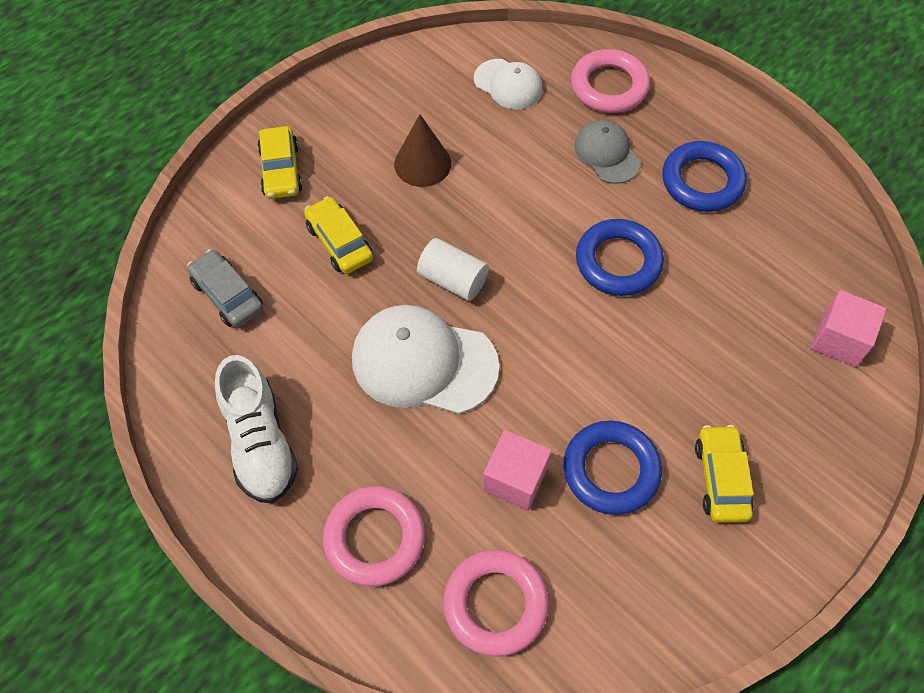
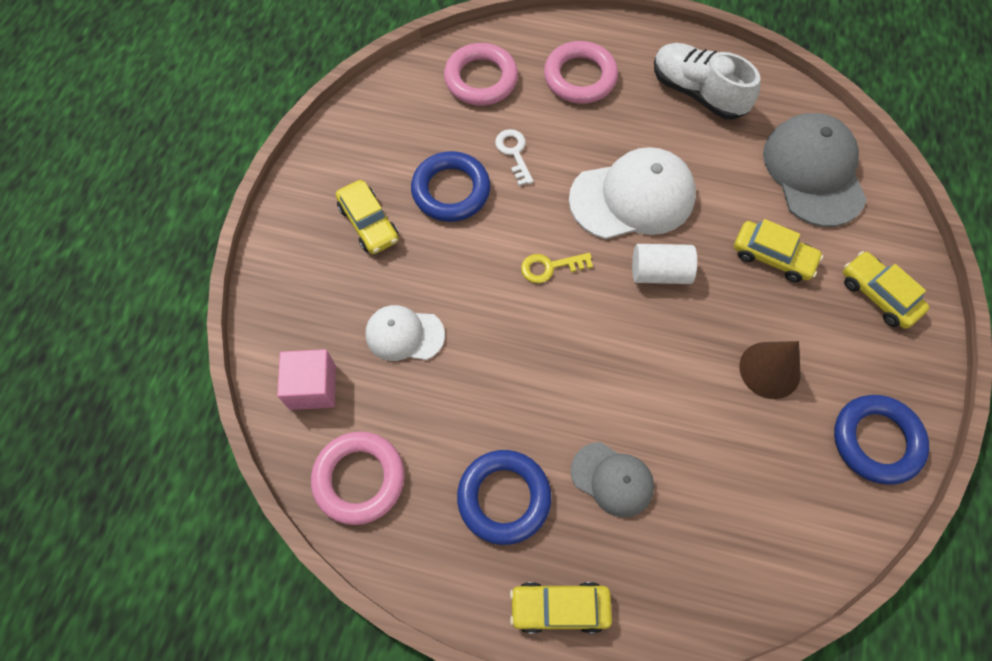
camera: 150 degrees right, 5 degrees up
(227, 295) = (813, 172): grey car -> grey cap
(508, 84) = (763, 515): white cap -> white cap (404, 334)
(515, 479) = (514, 153): pink cube -> white key
(553, 336) = (550, 267): none -> yellow key
(609, 86) = (662, 575): pink ring -> pink ring (359, 479)
(618, 261) = (536, 363): blue ring -> blue ring (876, 441)
(696, 102) = (559, 608): none -> yellow car

